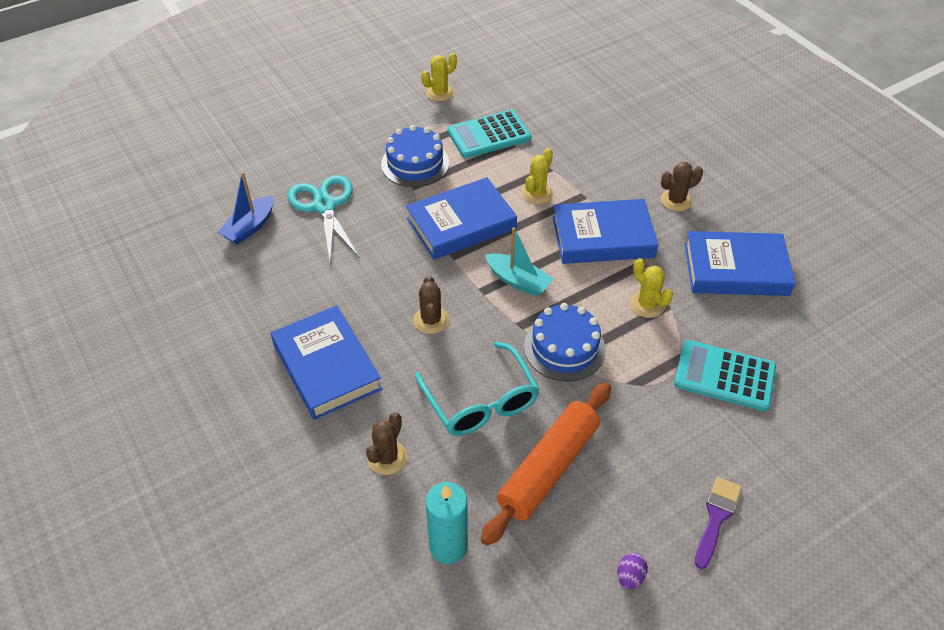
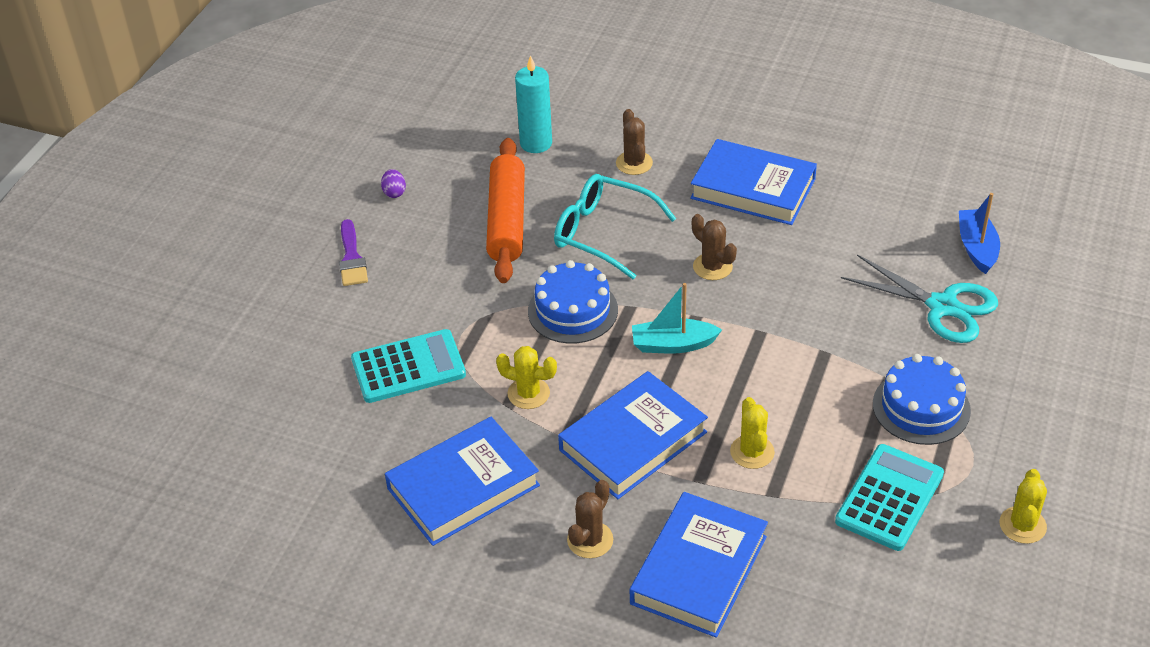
camera: 145 degrees right, 5 degrees down
(461, 224) = (790, 368): blue book -> blue book (699, 570)

